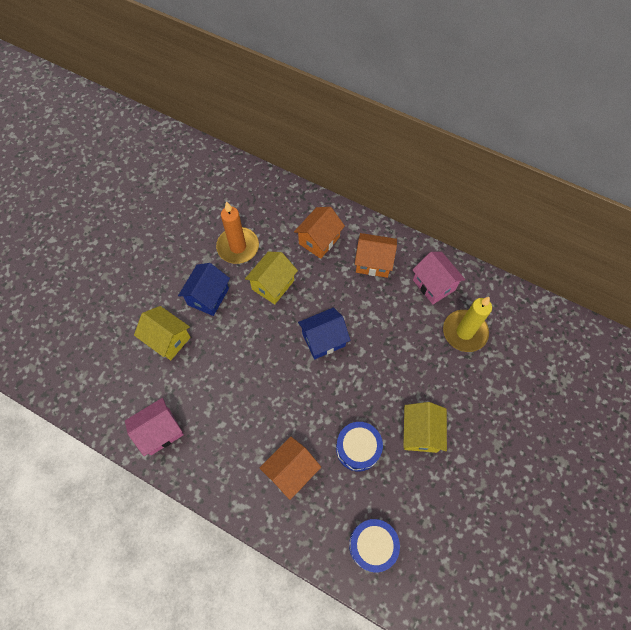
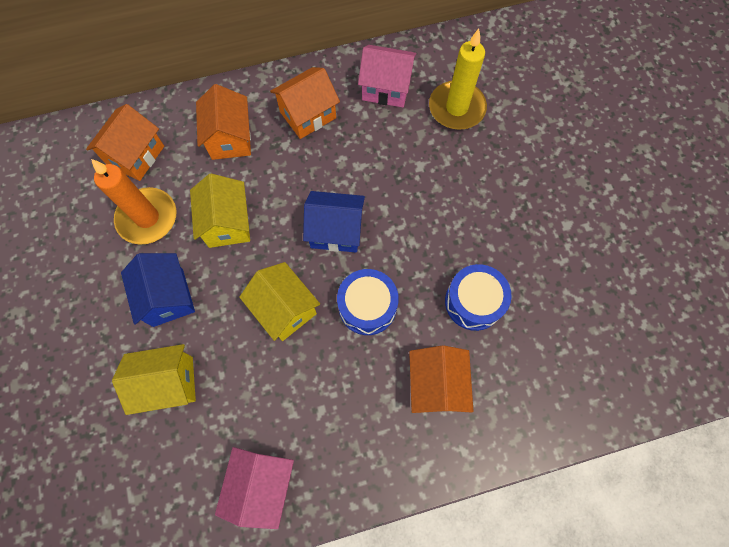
camera: 45 degrees left, 5 degrees up
(263, 209) = (136, 156): none -> orange house
(323, 340) = (336, 231): blue house -> blue house turned 75 degrees clockwise
(372, 545) = (575, 375): blue drum -> blue drum (367, 306)
(420, 432) = (511, 233): yellow house -> yellow house (284, 309)

